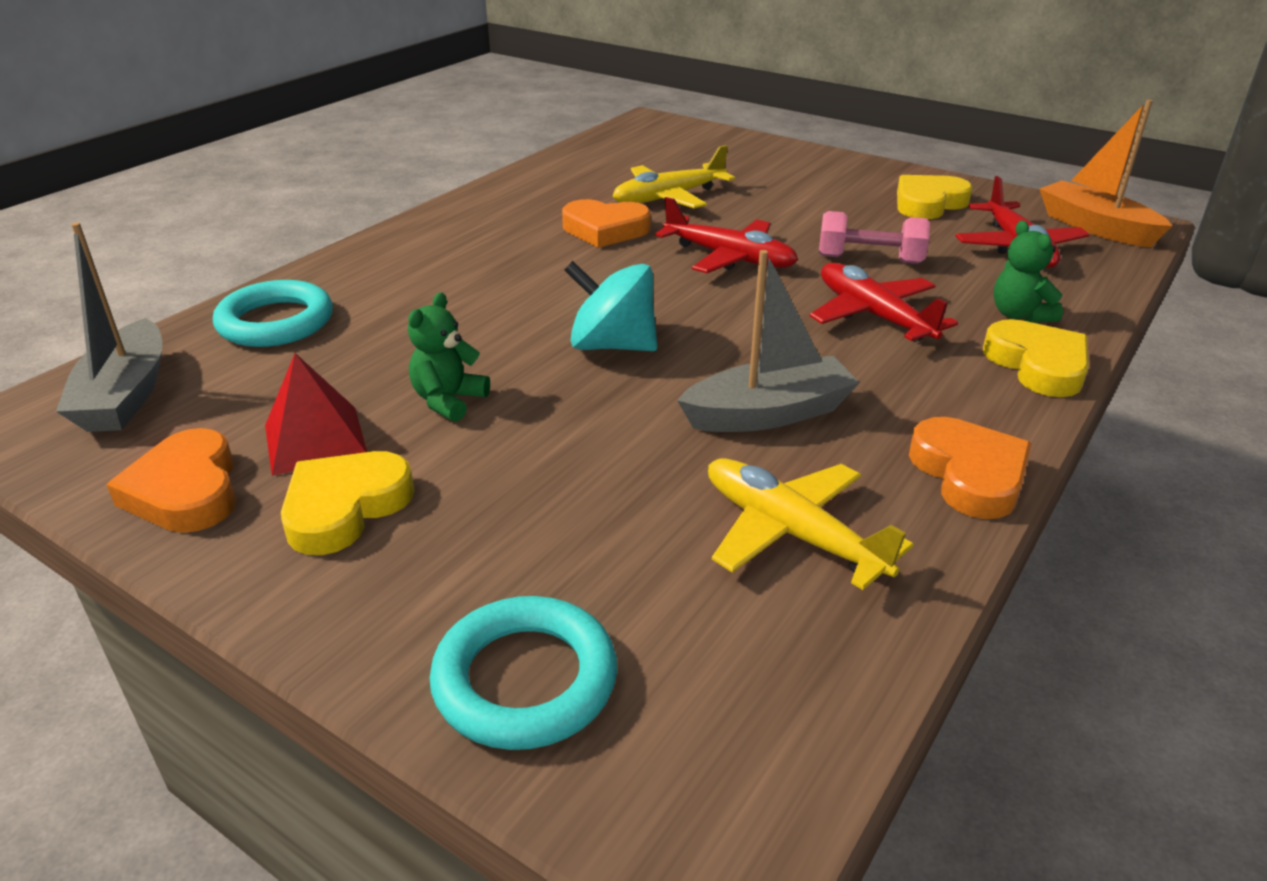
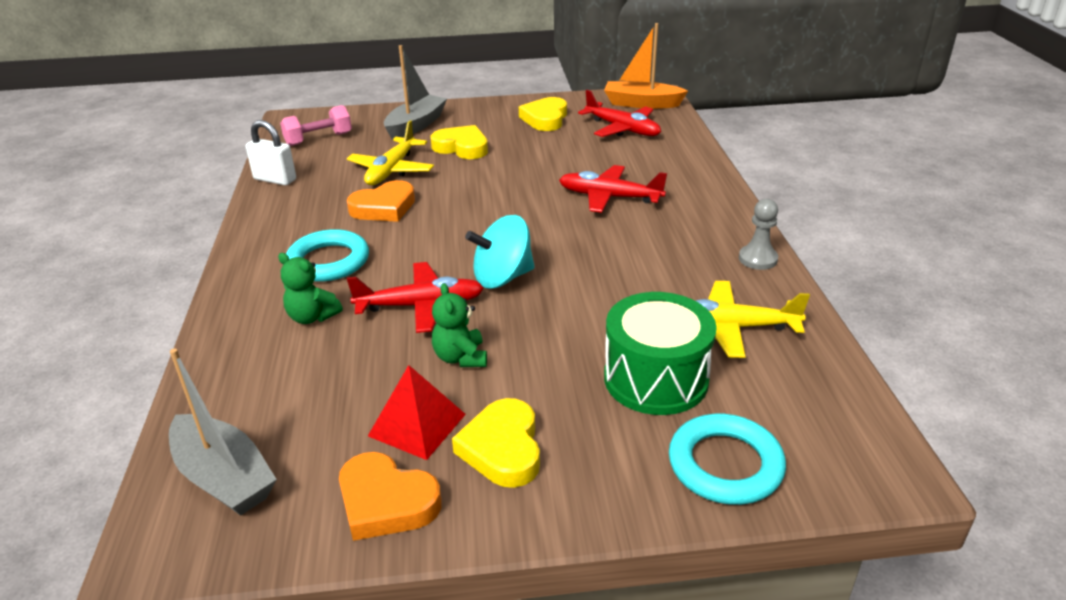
camera: 40 degrees left, 0 degrees up
(276, 322) = (252, 371): turquoise ring -> turquoise ring (328, 261)
(549, 169) = (275, 179): none -> white padlock
(604, 536) = (656, 379): none -> green drum
(729, 257) = (487, 195): red plane -> red plane (420, 306)
(768, 413) = (636, 274): grey boat -> grey boat (416, 125)
(869, 259) = (563, 165): pink dumbbell -> pink dumbbell (318, 139)
(969, 474) = (758, 259): orange heart -> grey pawn
(1019, 315) = (672, 167): green teddy bear -> green teddy bear (312, 317)
(1038, 365) = (713, 190): yellow heart -> yellow heart (462, 147)

